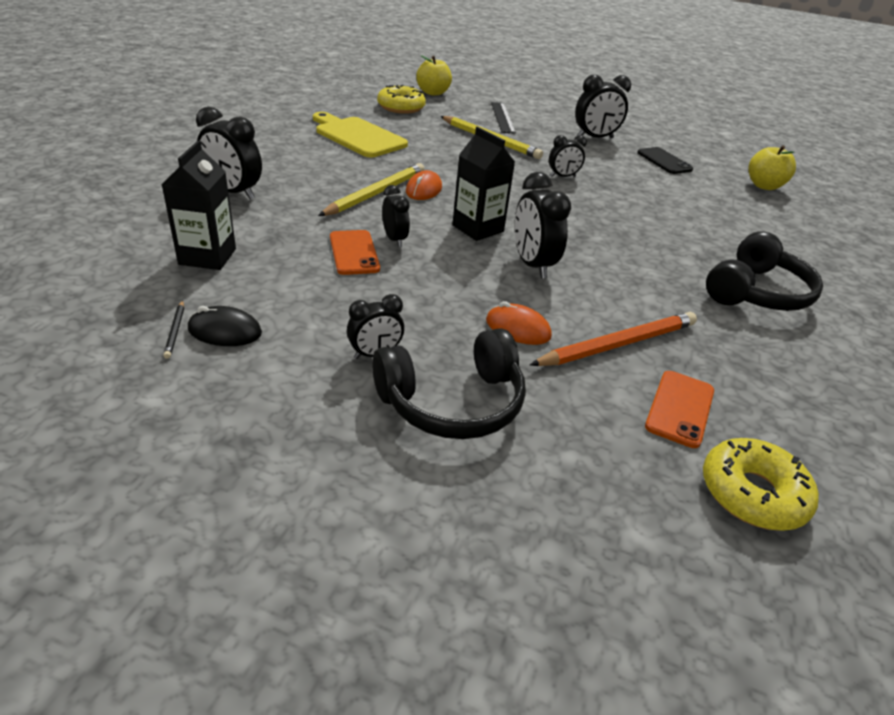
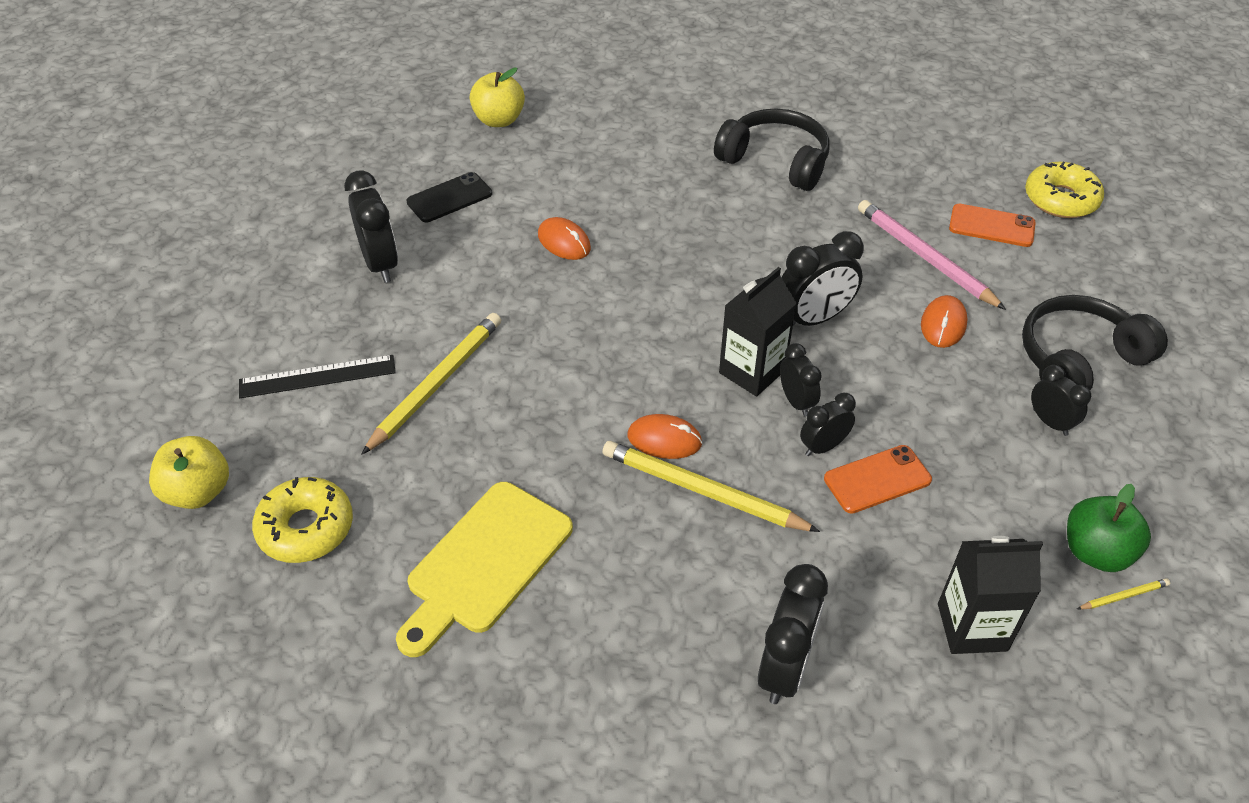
camera: 95 degrees left, 10 degrees up
(175, 330) = (1123, 596): black pencil -> yellow pencil
(225, 331) = (1096, 552): black mouse -> green apple
(453, 402) = (1078, 359): black headphones -> black headphones turned 90 degrees counterclockwise
(563, 176) = (550, 298): black clock -> black clock (796, 402)
(618, 344) = (925, 257): orange pencil -> pink pencil
(622, 188) = (564, 242): none -> orange mouse

